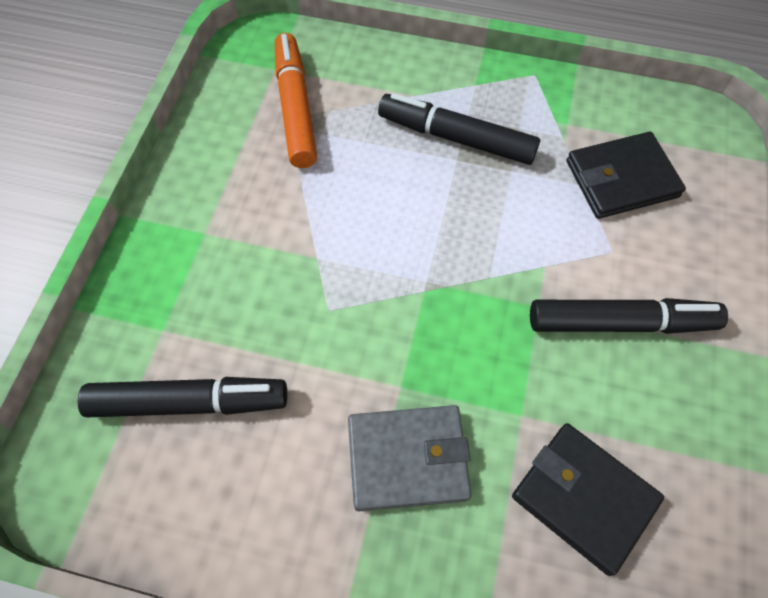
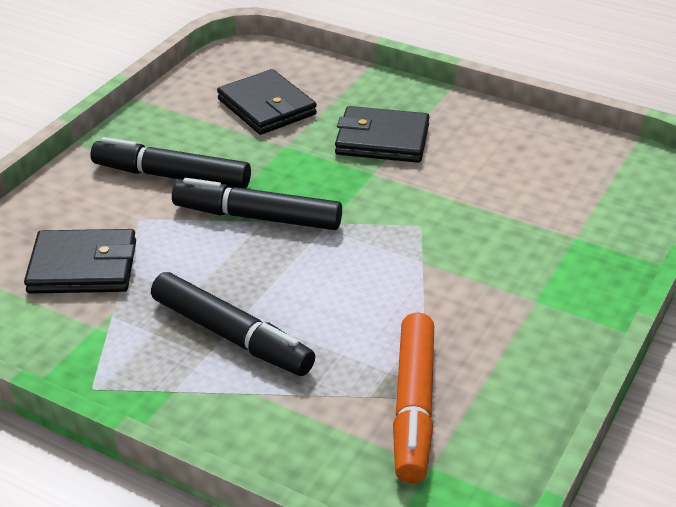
camera: 165 degrees left, 25 degrees down
(189, 402) = (550, 191): black marker -> black marker (257, 217)
(407, 459) = (382, 140): grey wallet -> black wallet

